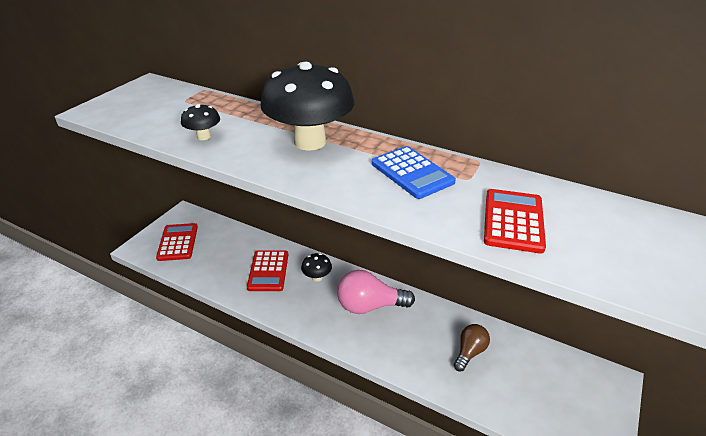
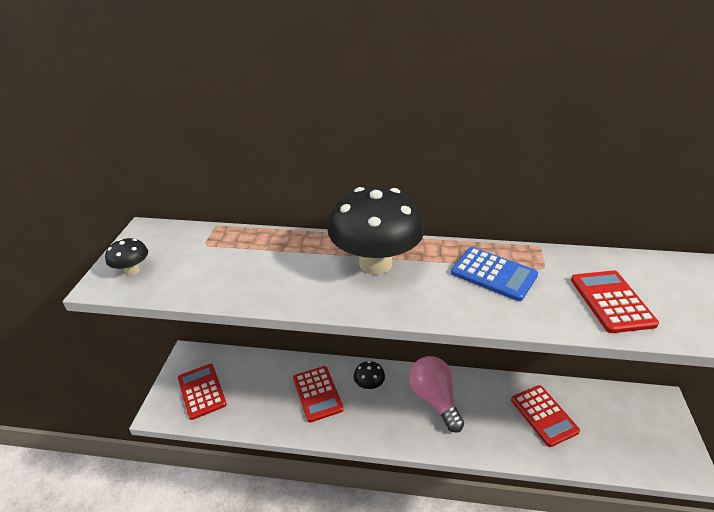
camera: 20 degrees left, 0 degrees up
(204, 137) = (263, 285): black mushroom -> black mushroom (132, 270)
(369, 306) = (434, 399): pink light bulb -> pink light bulb turned 90 degrees clockwise
(469, 352) = (544, 415): brown light bulb -> red calculator

